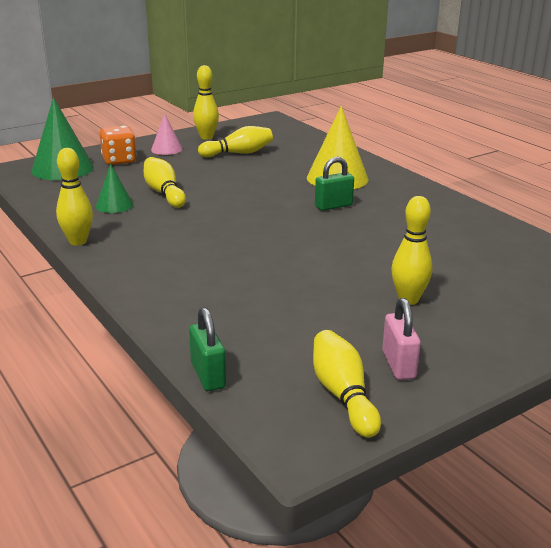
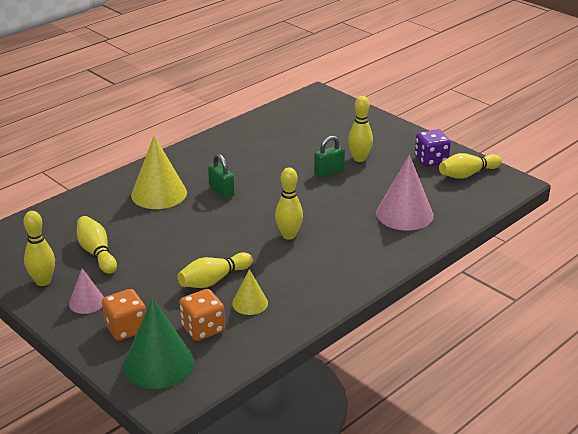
camera: 100 degrees left, 5 degrees up
(78, 241) = (331, 305): yellow bowling pin -> yellow bowling pin (289, 235)
(93, 185) = (203, 329): none -> orange dice
(114, 205) = (250, 303): green cone -> yellow cone
(208, 375) = (475, 215): green padlock -> green padlock (329, 172)
(238, 312) = (404, 214): none -> pink cone
(398, 365) = (431, 160): pink padlock -> purple dice

